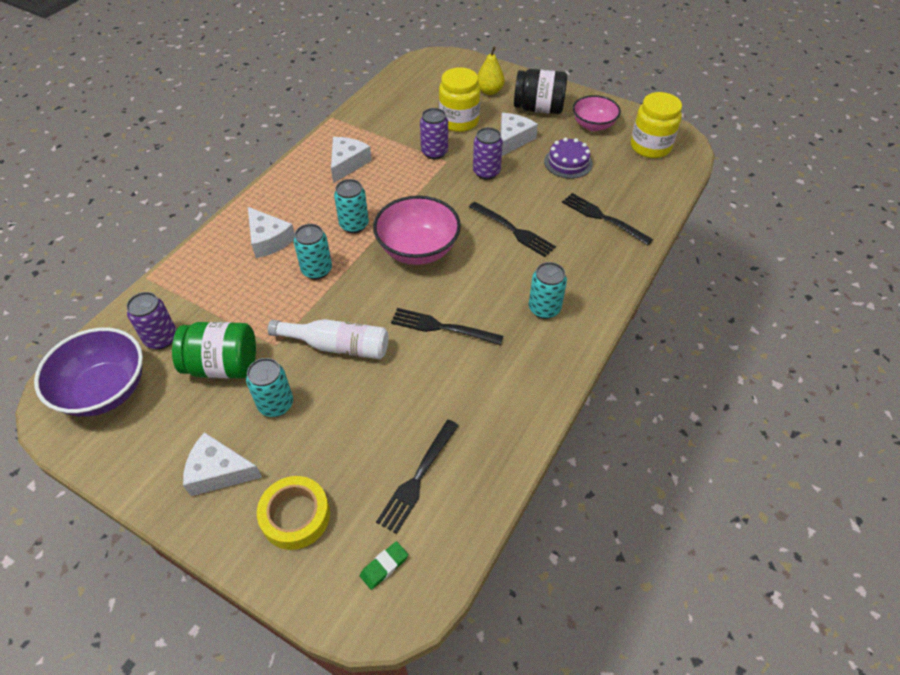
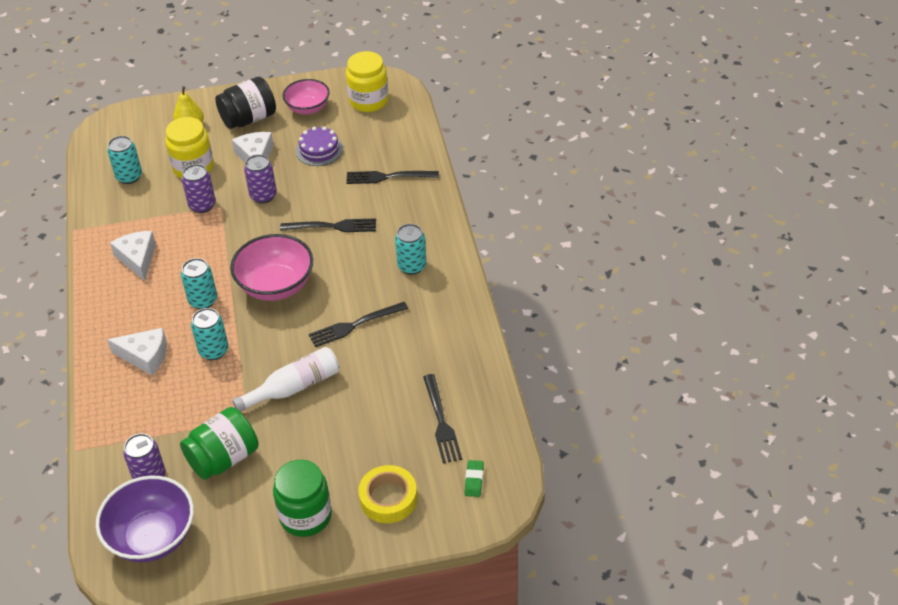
camera: 40 degrees left, 5 degrees down
(219, 471) = (305, 516): white cheese -> green jar
(276, 404) = (295, 452): turquoise can -> turquoise can (129, 176)

